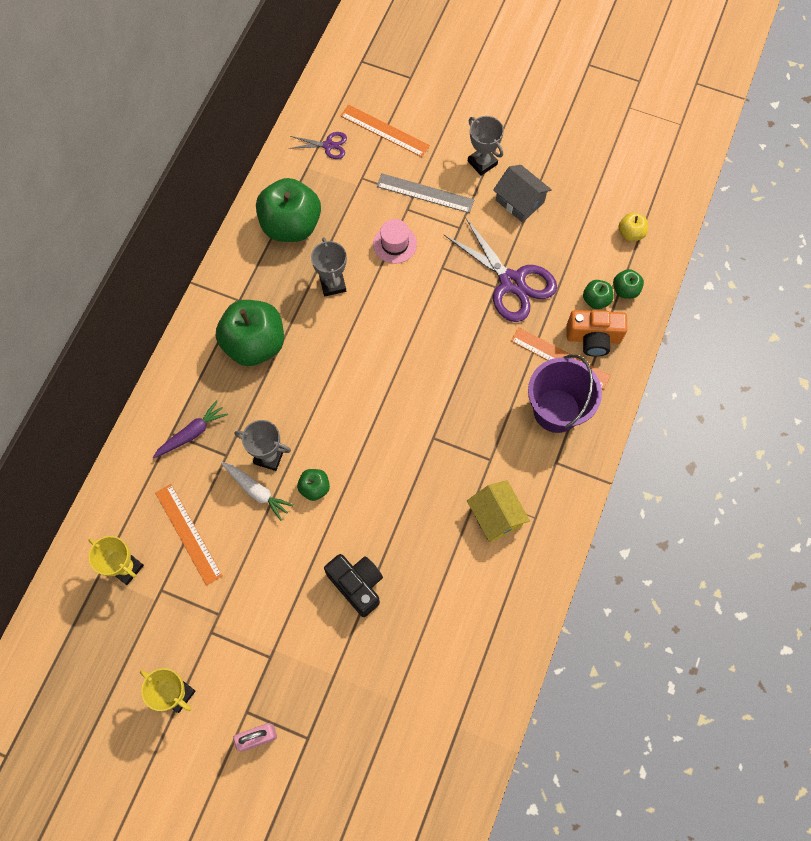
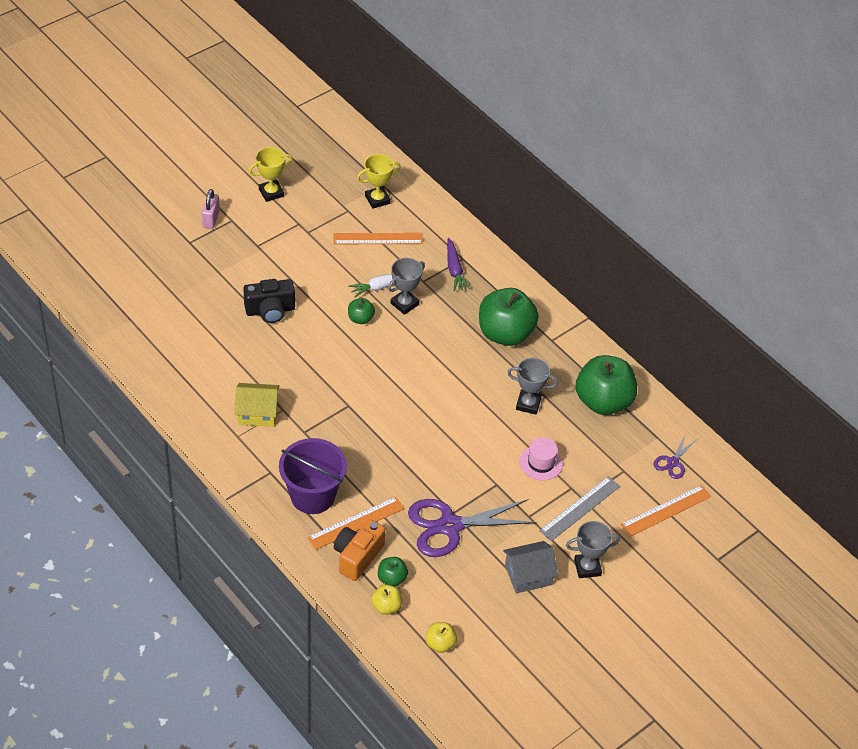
camera: 115 degrees right, 20 degrees down
(625, 290) = (386, 606): green apple -> yellow apple

